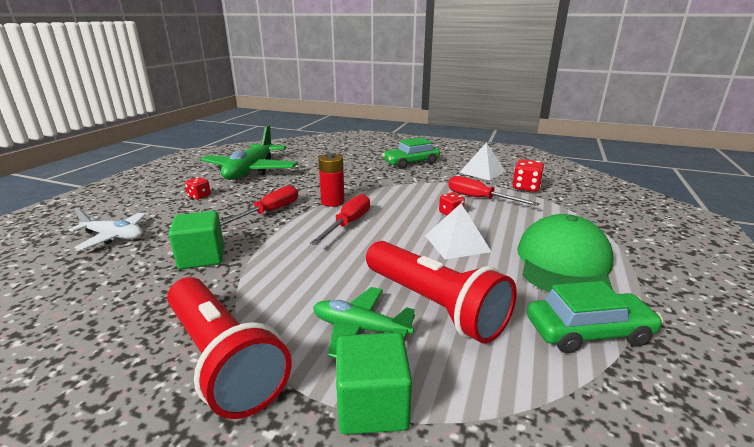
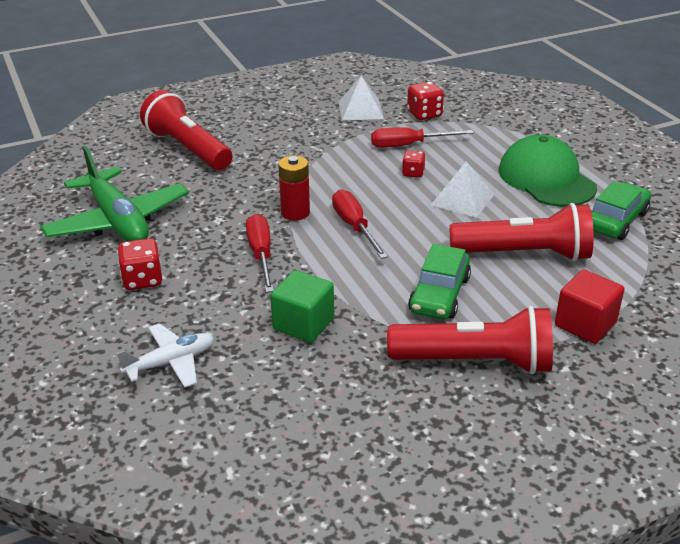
camera: 45 degrees left, 10 degrees up
(199, 196) = (142, 280): red dice -> red dice, size x1.54
(347, 157) = (188, 149): none -> red flashlight
(360, 329) = (512, 294): green plane -> none
(372, 405) = (585, 324): green cube -> red cube
(411, 163) = (274, 127): green car -> green car (439, 294)

